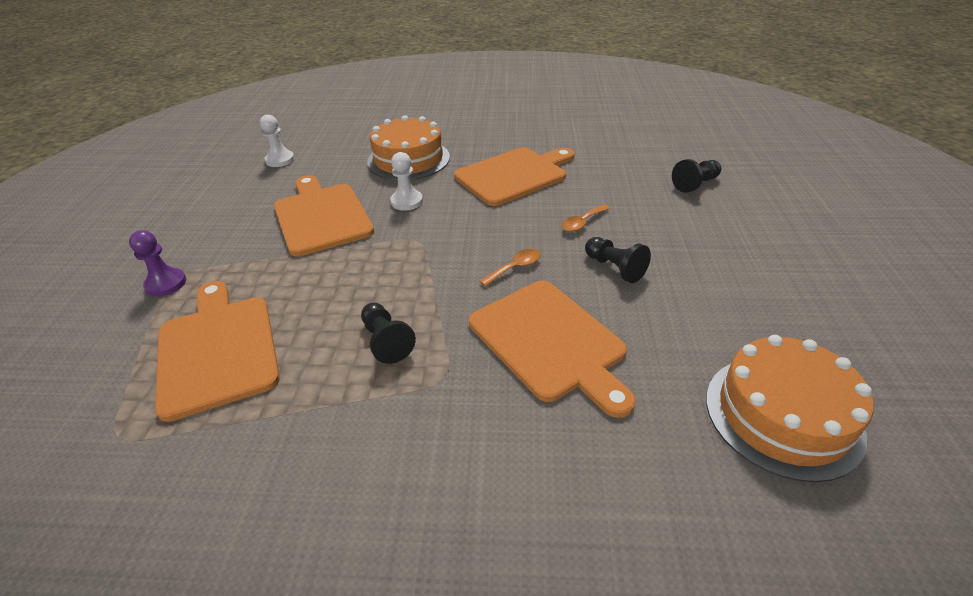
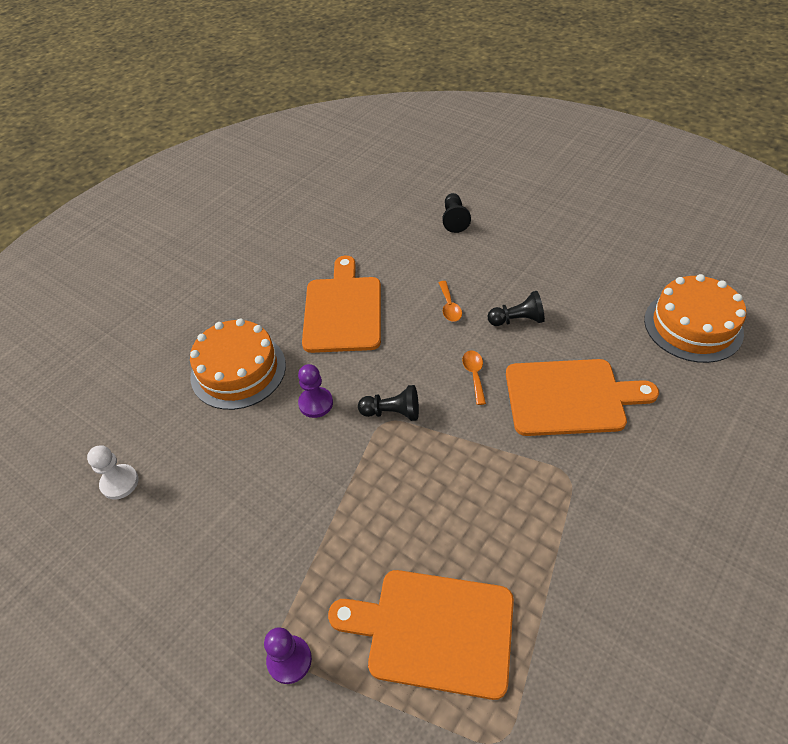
camera: 55 degrees left, 10 degrees up
(321, 216) = (280, 481): orange cutting board -> none
(386, 341) = (506, 496): black pawn -> black pawn (392, 412)
(407, 201) = (316, 403): white pawn -> purple pawn

